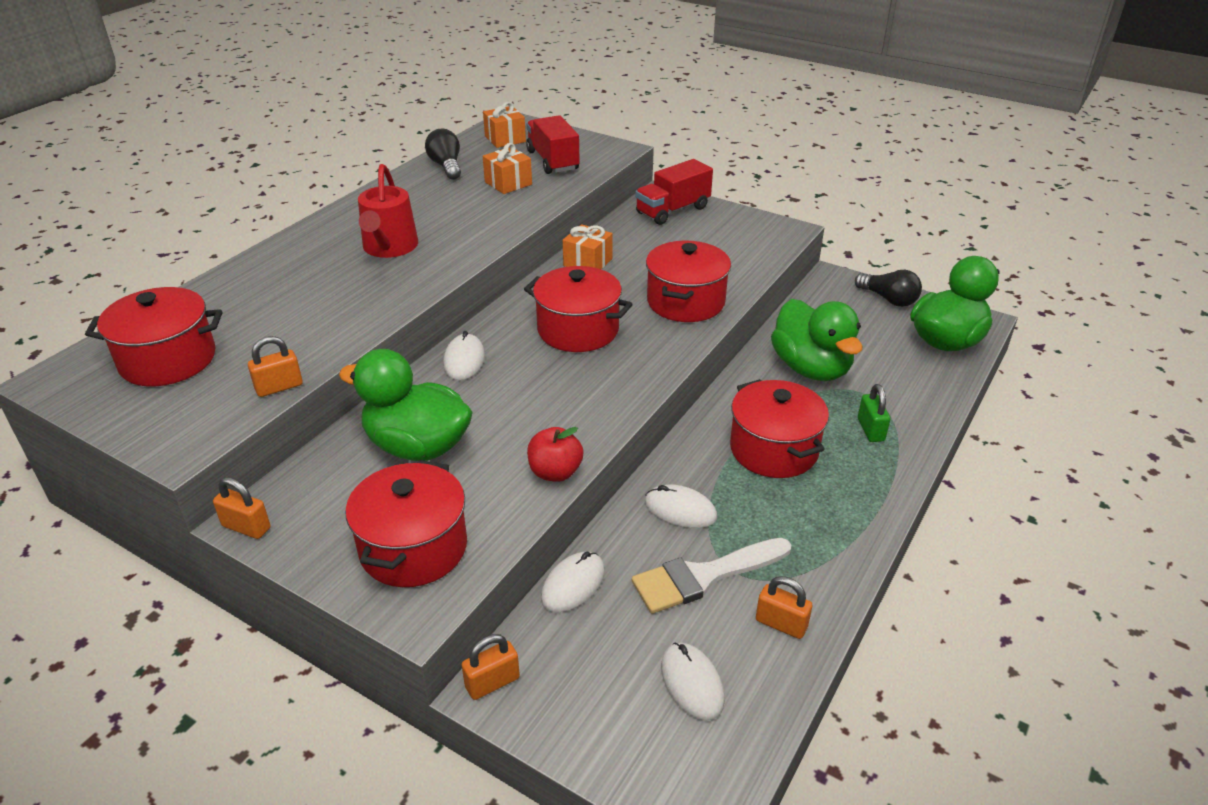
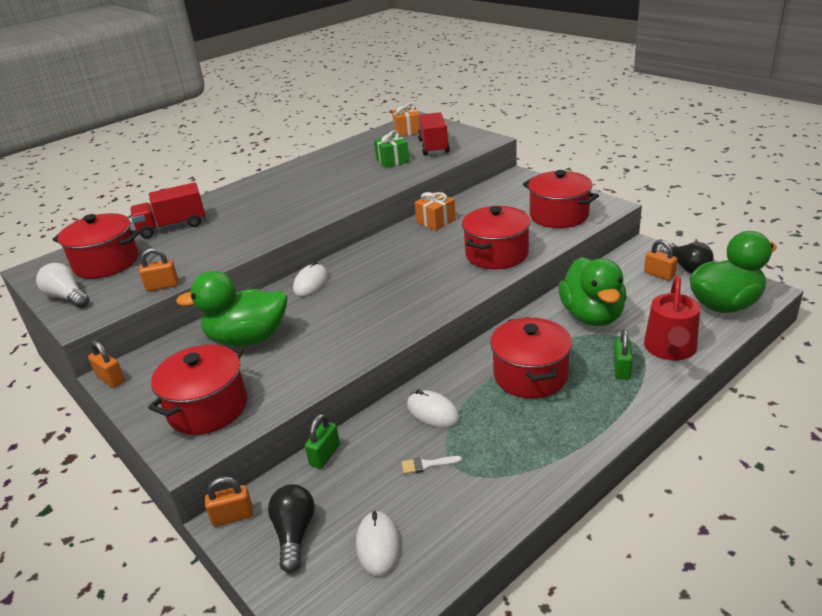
camera: 20 degrees right, 5 degrees down
(137, 418) = (67, 297): none -> white light bulb
(389, 248) = (285, 200): red watering can -> red watering can (670, 349)
(417, 446) = (247, 339): green duck -> green duck turned 45 degrees counterclockwise
(446, 166) = (355, 148): black light bulb -> black light bulb (294, 534)
(508, 183) = (392, 161): orange gift -> green gift
(555, 472) = (333, 368): red apple -> none
(573, 584) = (325, 455): white mouse -> green padlock
(578, 330) = (403, 268): red pot -> red pot (559, 215)
(673, 210) = (521, 187): red truck -> red truck (172, 226)
(704, 576) = (427, 465): white brush -> white brush, size x0.43
(781, 624) = (471, 512): orange padlock -> orange padlock (659, 274)

